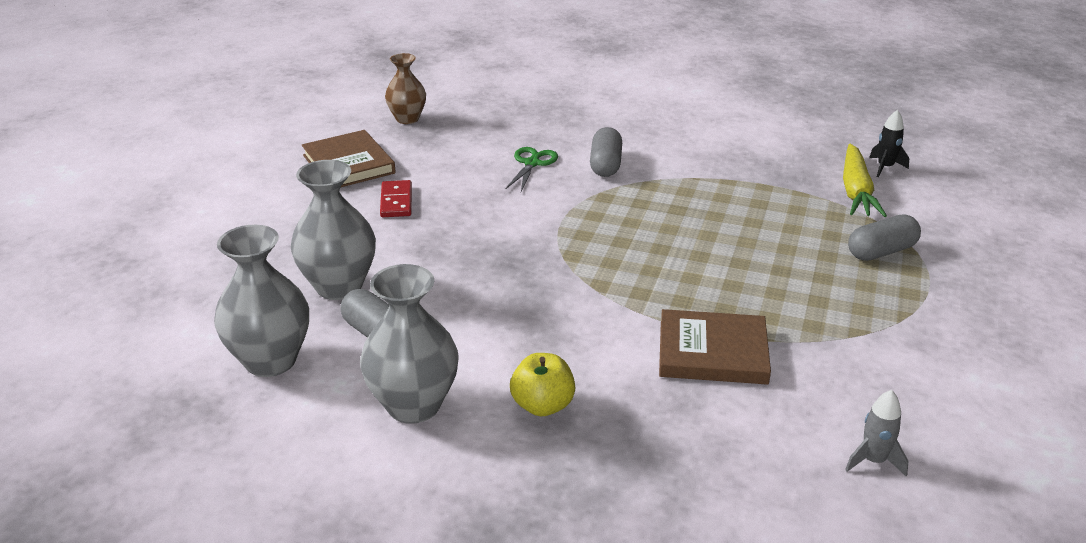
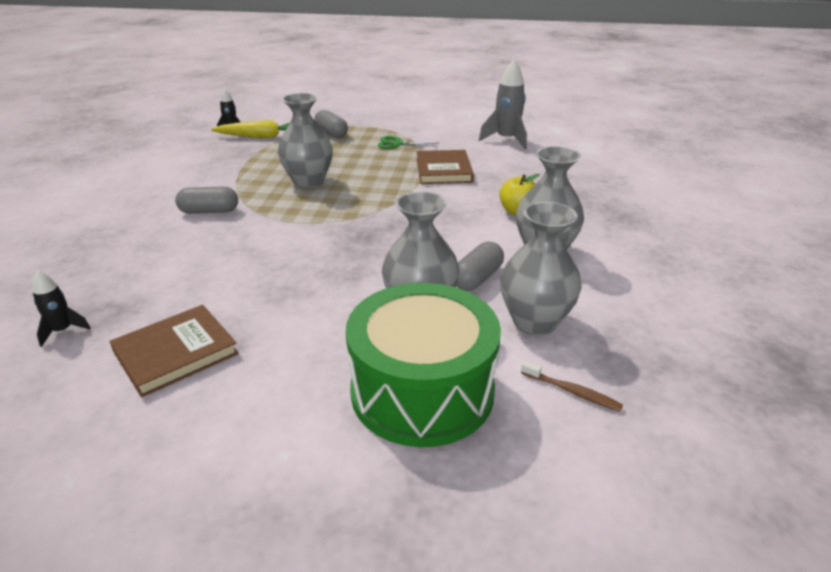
camera: 100 degrees left, 0 degrees up
(154, 360) = (572, 391): none -> brown toothbrush
(220, 274) = (422, 391): none -> green drum
(396, 201) = (267, 305): red domino -> none
(407, 119) = (63, 331): brown vase -> black rocket
(532, 163) = (199, 243): green scissors -> green scissors (397, 144)
(681, 227) = (308, 182): none -> grey vase
(874, 461) = (506, 140): grey rocket -> grey rocket, size x1.85

